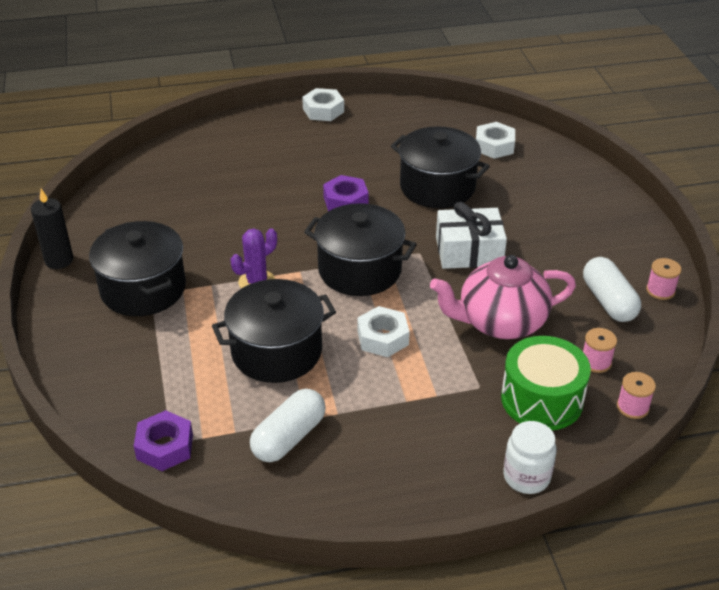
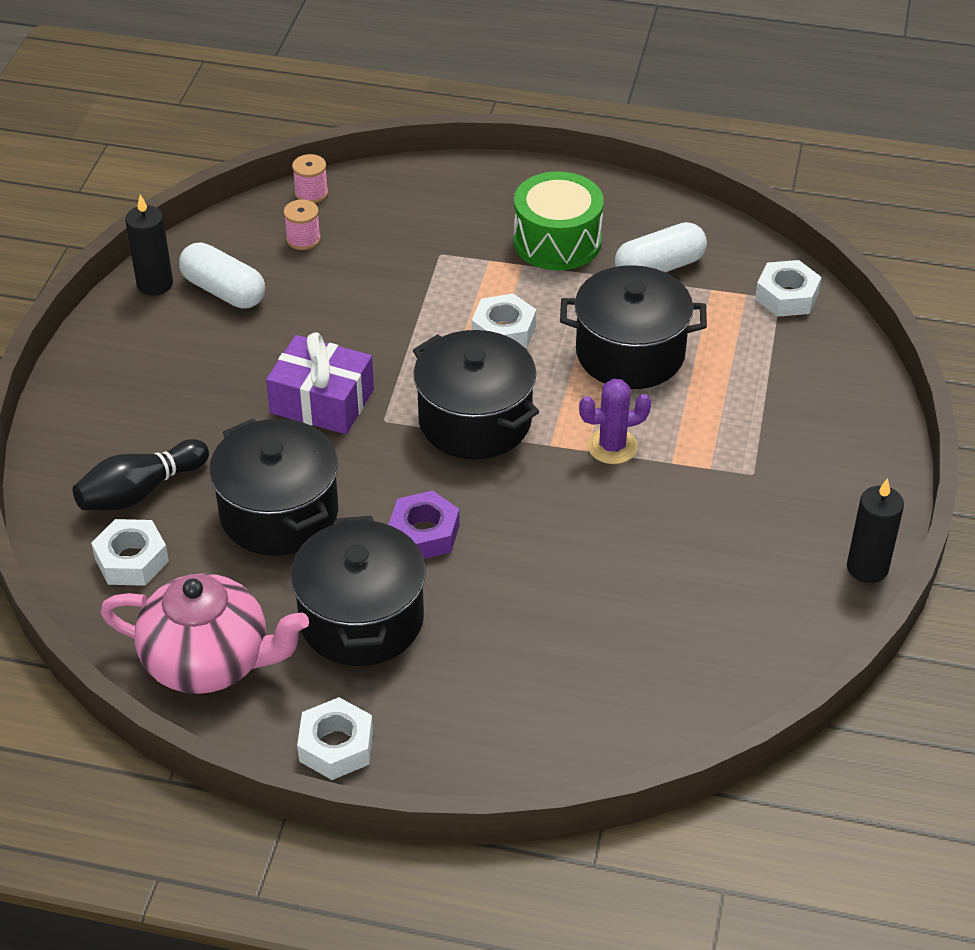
camera: 155 degrees left, 5 degrees up
(143, 289) = (761, 484): black pot -> black pot (361, 619)
(165, 447) = (786, 296): purple nut -> white nut
(469, 251) = (322, 401): white gift -> purple gift
(500, 322) = (362, 307): pink teapot -> pink teapot (209, 661)
(525, 174) = (140, 491): none -> black bowling pin
(526, 477) = (460, 174): white jar -> none
(542, 399) = (389, 225): green drum -> green drum (557, 241)
(608, 301) = (224, 291): white capsule -> white capsule turned 60 degrees counterclockwise
(660, 290) = (155, 284): pink spool -> black candle

